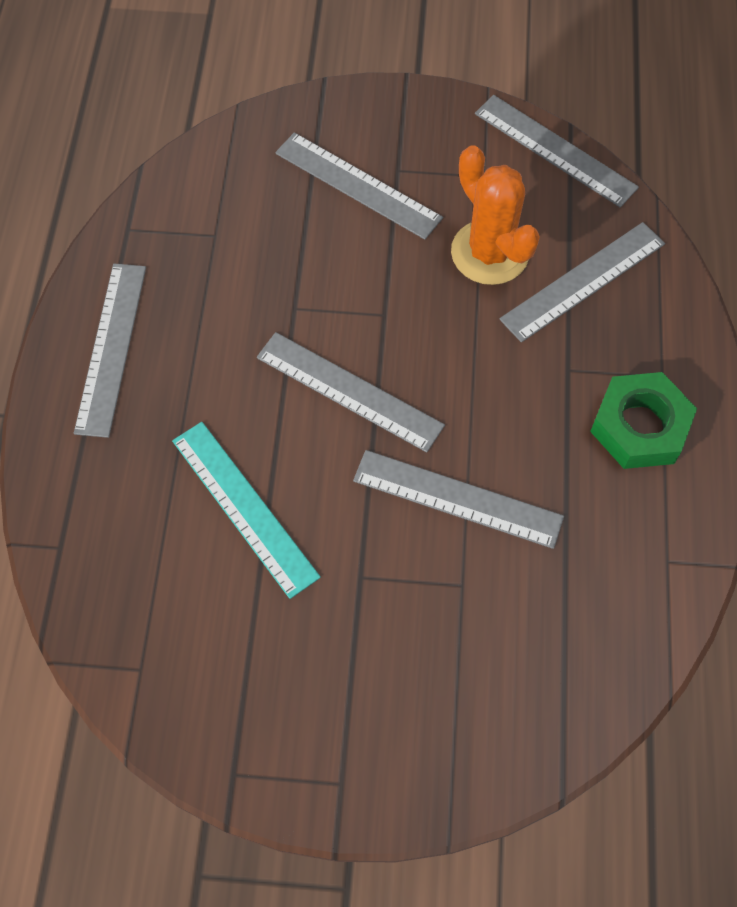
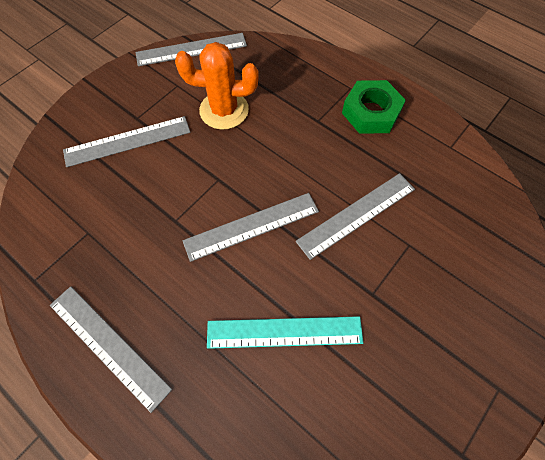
camera: 55 degrees left, 0 degrees up
(583, 281) = (274, 84): grey ruler -> none

